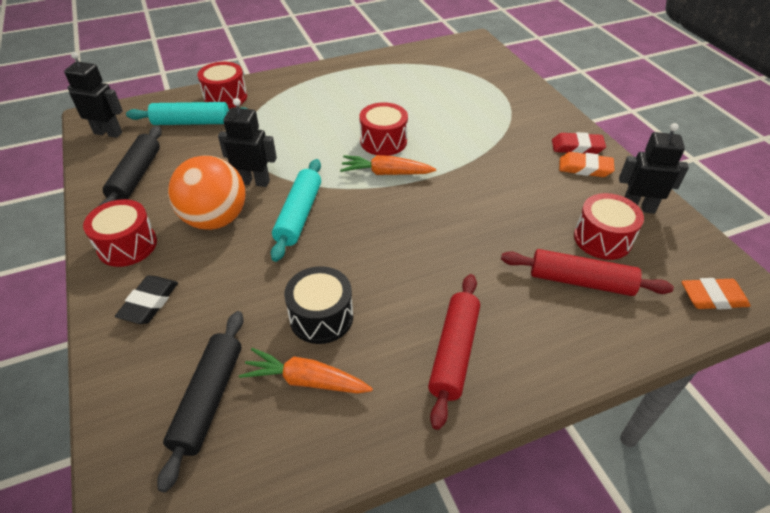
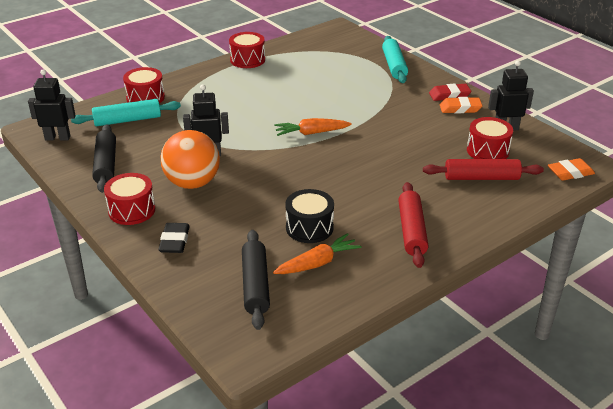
camera: 15 degrees left, 10 degrees down
(299, 215) = (258, 170): turquoise rolling pin -> turquoise rolling pin (394, 66)
(306, 380) = (317, 263): orange carrot -> orange carrot turned 150 degrees clockwise
(383, 141) = (298, 112): red drum -> red drum (247, 60)

